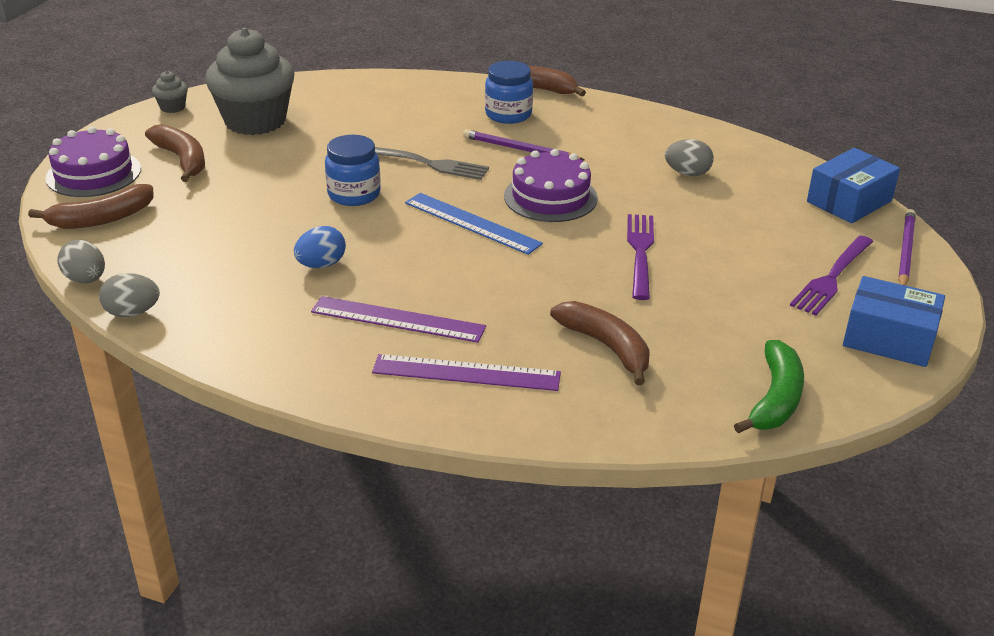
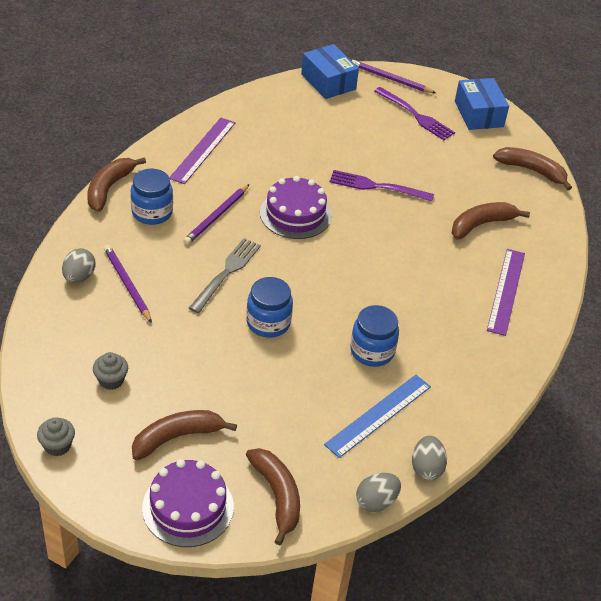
camera: 85 degrees left, 10 degrees up
(255, 121) = (111, 380): grey cupcake -> grey cupcake, size x0.41
(321, 265) = (372, 351): blue egg -> blue jar
(390, 114) = (127, 284): none -> purple pencil
(398, 319) = (446, 316): purple ruler -> purple ruler (203, 150)
(472, 223) = (325, 261): blue ruler -> blue ruler (378, 415)
(687, 173) = (275, 140): grey egg -> grey egg (79, 277)
(775, 399) = (532, 170): green banana -> brown banana
(888, 339) = (479, 114): blue box -> blue box turned 45 degrees counterclockwise

